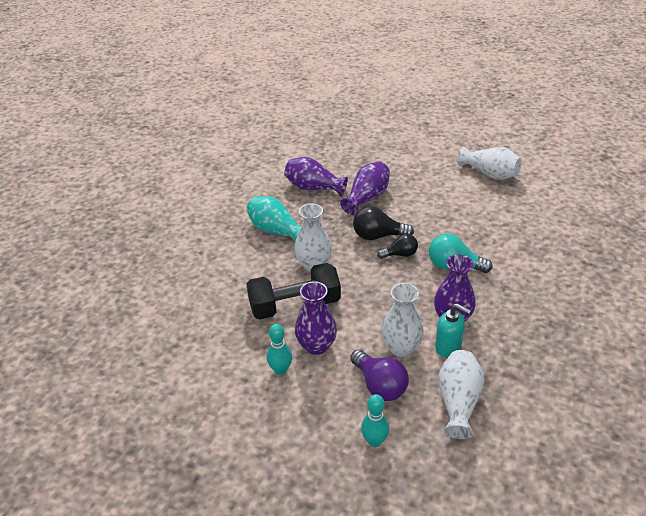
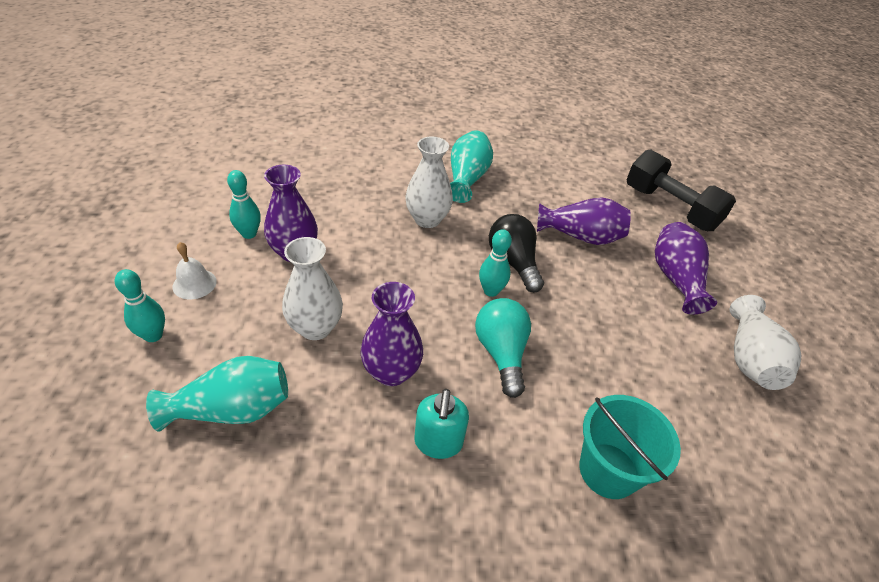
camera: 60 degrees right, 5 degrees up
(294, 305) = (353, 221): black dumbbell -> black dumbbell (670, 208)
(313, 188) = (562, 188): purple vase -> purple vase (675, 278)
(327, 411) = (194, 284): none -> white bell
(379, 385) = (245, 321): purple light bulb -> none
(400, 254) = (491, 291): black light bulb -> turquoise bowling pin
(448, 347) = (333, 378): turquoise soap dispenser -> turquoise soap dispenser (438, 442)
(458, 402) = (232, 409): white vase -> turquoise vase
(543, 252) = (608, 470): none -> turquoise bucket

